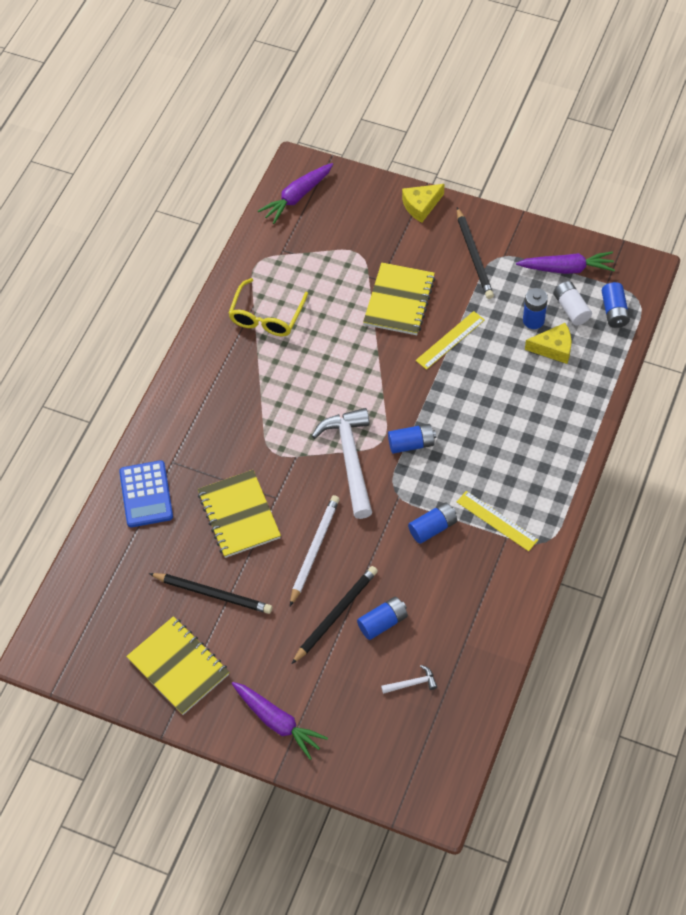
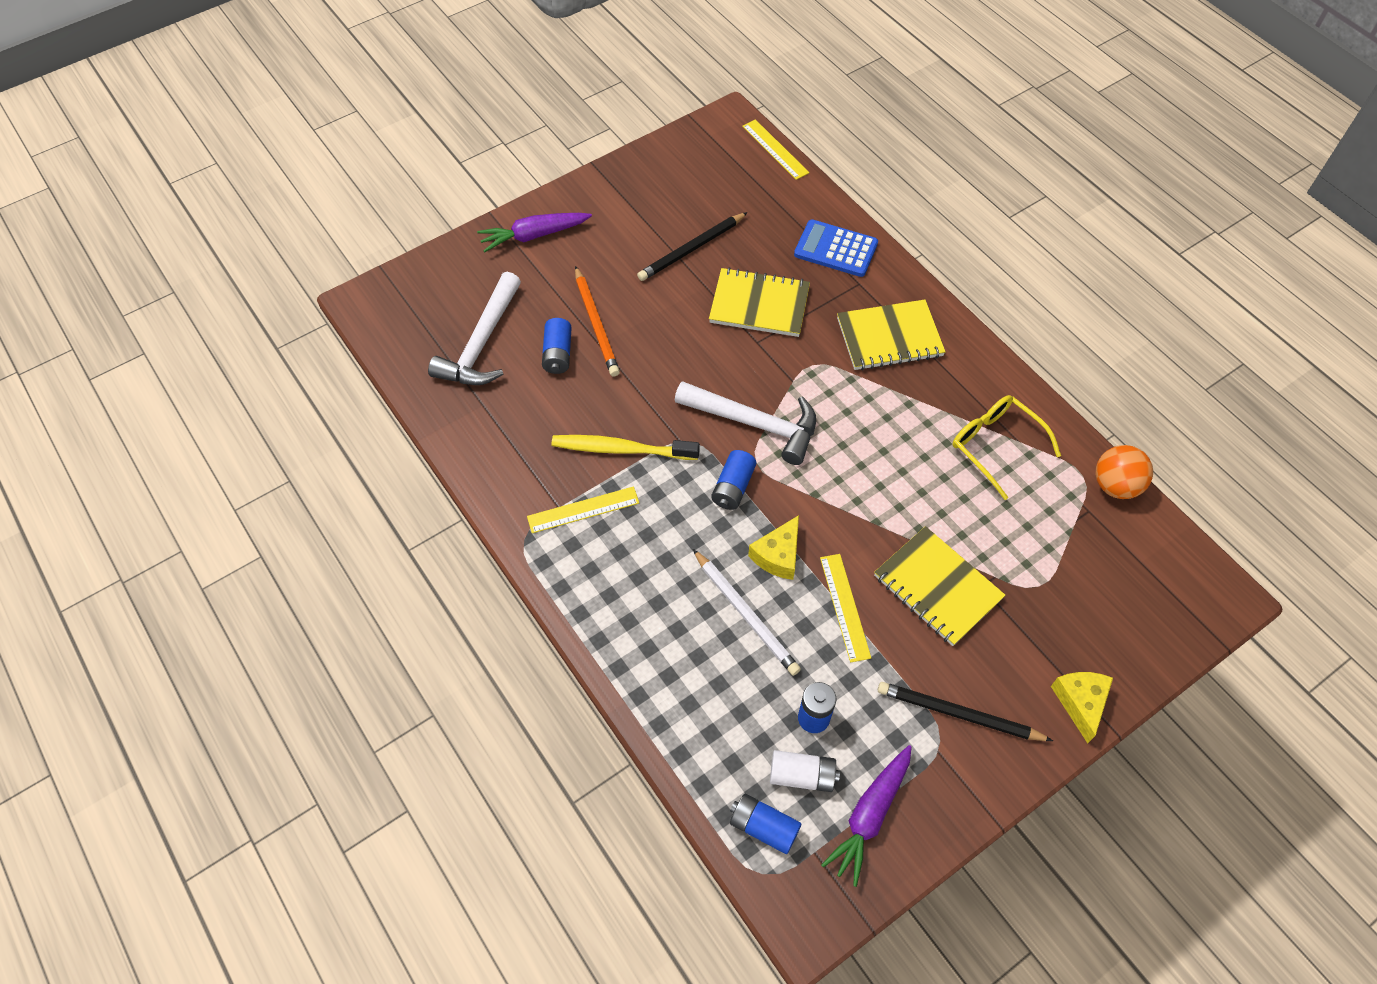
camera: 120 degrees right, 0 degrees up
(56, 597) = (775, 149): none -> yellow ruler
(178, 666) = (642, 196): yellow notebook -> yellow notebook (889, 337)
(252, 244) = (1115, 485): none -> orange ball
(297, 197) = (1170, 569): purple carrot -> none
(314, 550) = (676, 342): white pencil -> white pencil (746, 614)
(335, 615) = (596, 324): black pencil -> orange pencil
(412, 683) = (481, 343): white hammer -> white hammer, size x2.36
(433, 528) = (621, 449): blue battery -> yellow toothbrush
(553, 348) = (757, 713): yellow cheese -> yellow cheese (778, 555)

